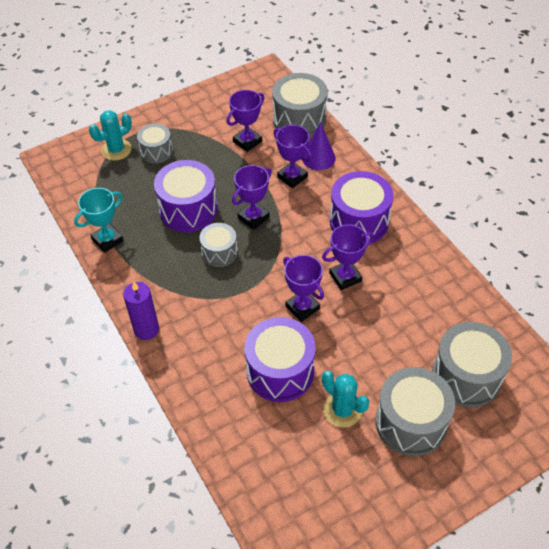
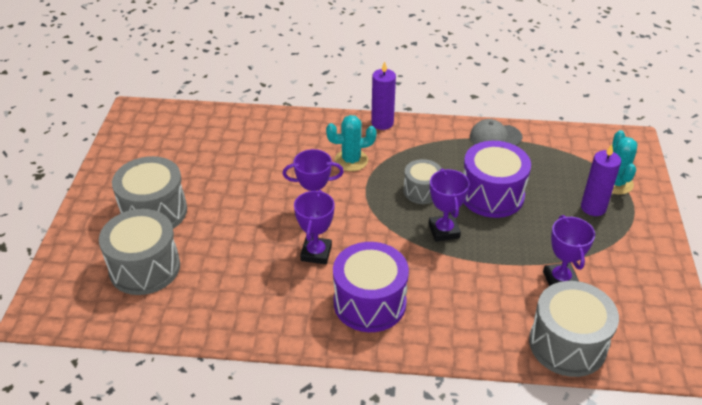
camera: 125 degrees right, 10 degrees down
(107, 240) = (495, 137): turquoise trophy -> grey cap
(156, 151) = (593, 207): grey drum -> purple candle
(280, 371) = (273, 169): purple drum -> none
(292, 177) = (475, 286): purple trophy -> none
(318, 158) = (488, 324): purple cone -> none
(342, 410) = (207, 183): turquoise cactus -> turquoise cactus (351, 160)

